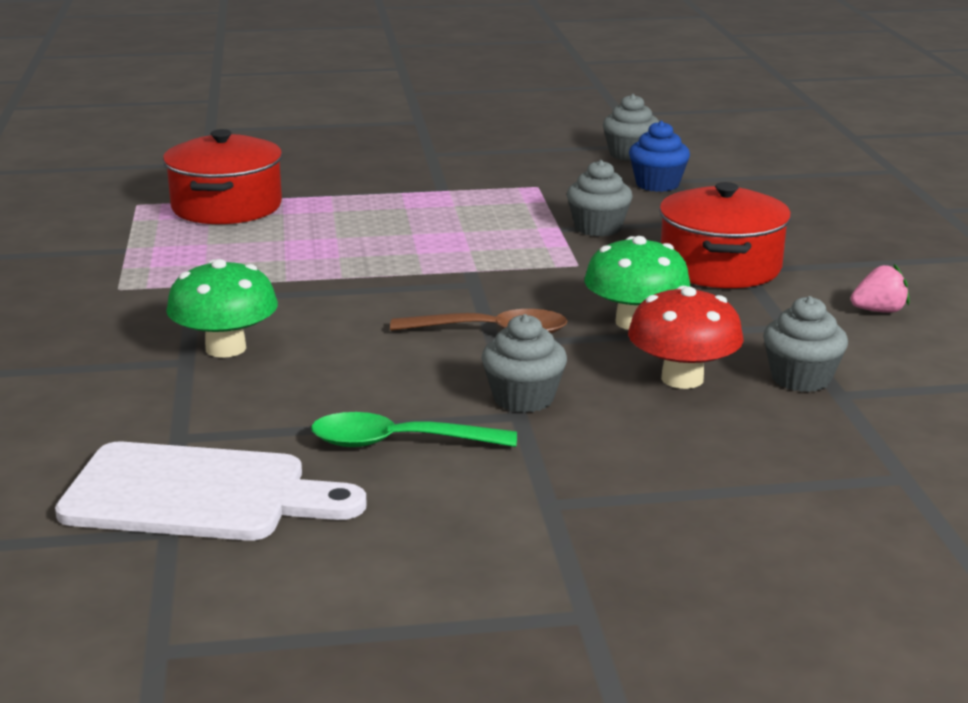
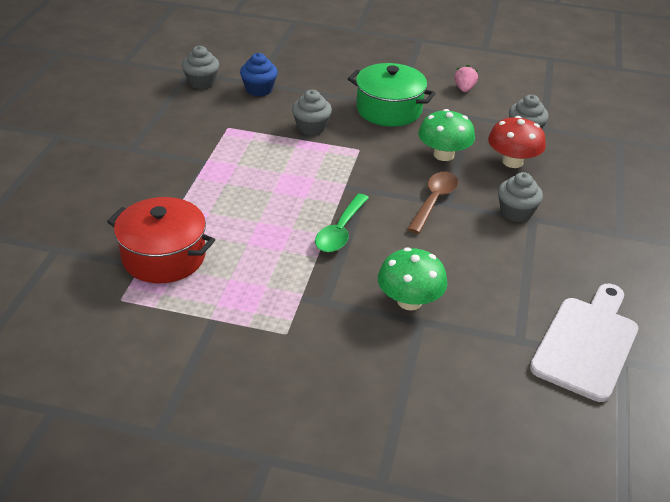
camera: 70 degrees left, 15 degrees up
(398, 442) = (550, 263): green spoon -> green spoon (340, 231)
(720, 266) = (389, 109): red pot -> green pot

